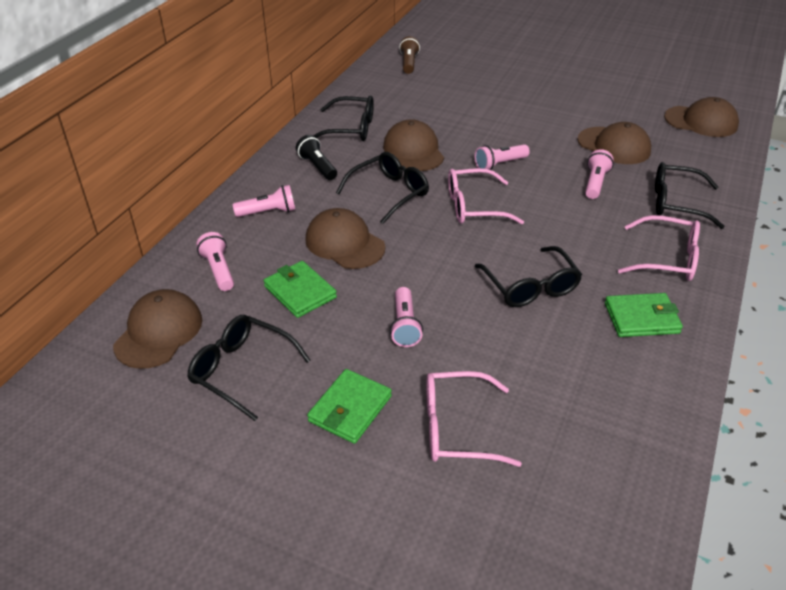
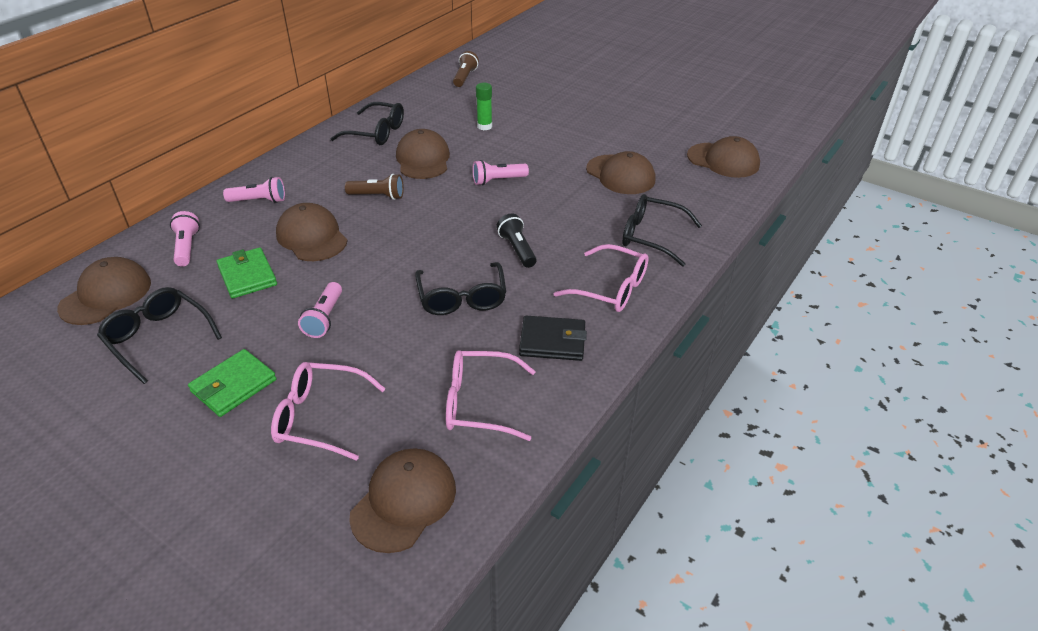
camera: 10 degrees right, 0 degrees up
(317, 166) = (326, 164): black flashlight -> black flashlight (517, 249)
(388, 193) = (378, 196): black glasses -> brown flashlight
(456, 111) = (484, 126): none -> green glue stick
(475, 206) = (451, 217): pink glasses -> pink glasses (480, 403)
(589, 500) = (404, 501): none -> brown cap
(595, 183) = (581, 208): pink flashlight -> none
(641, 318) = (552, 341): green wallet -> black wallet

